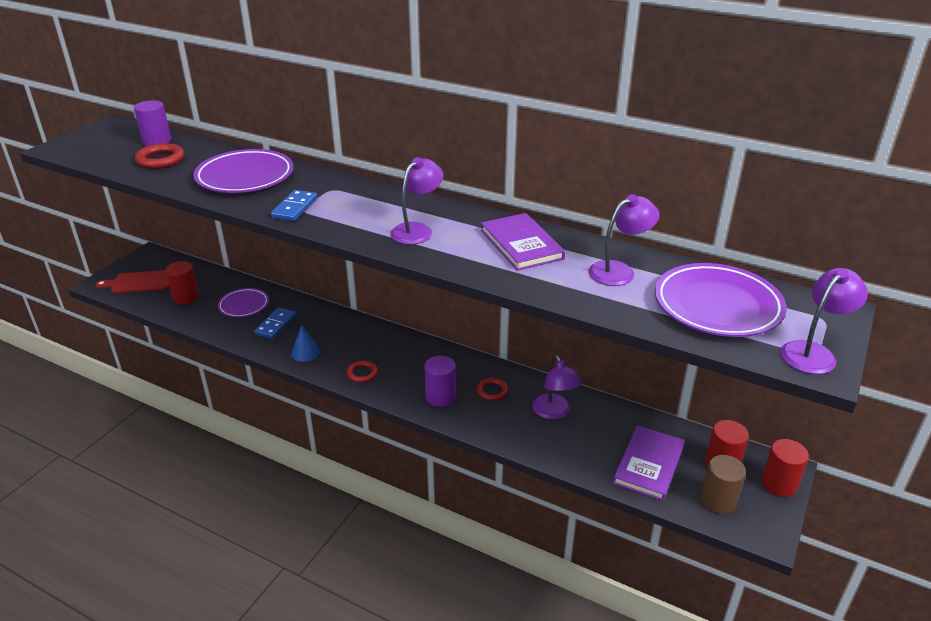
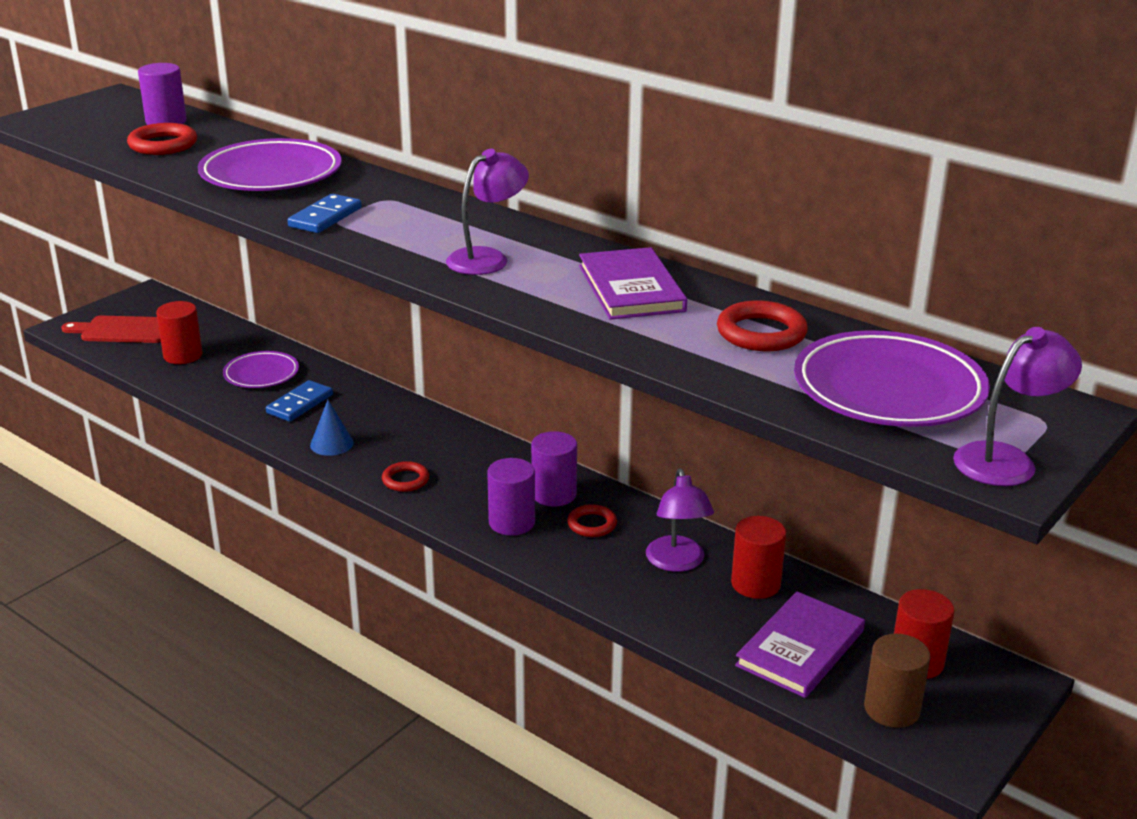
camera: 10 degrees right, 5 degrees down
(461, 372) = (554, 494): none -> purple cylinder
(619, 271) = (761, 333): purple lamp -> red ring
(779, 484) = (999, 699): red cylinder -> red cylinder (755, 584)

